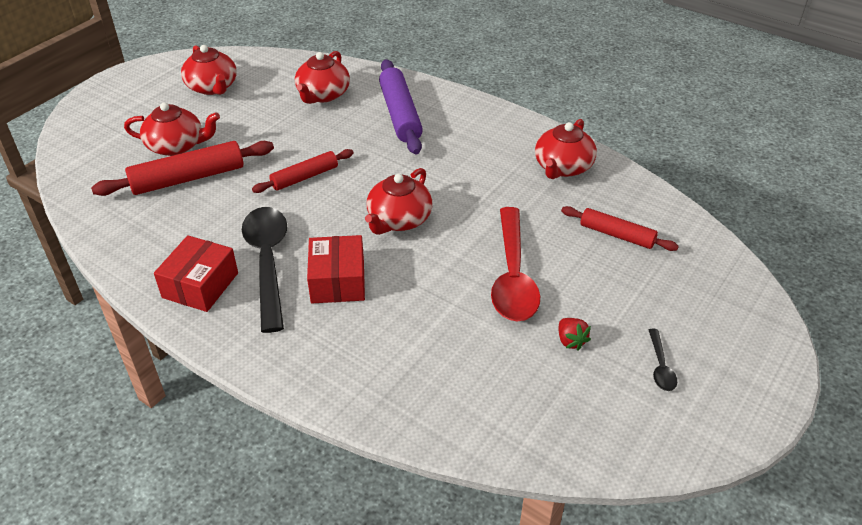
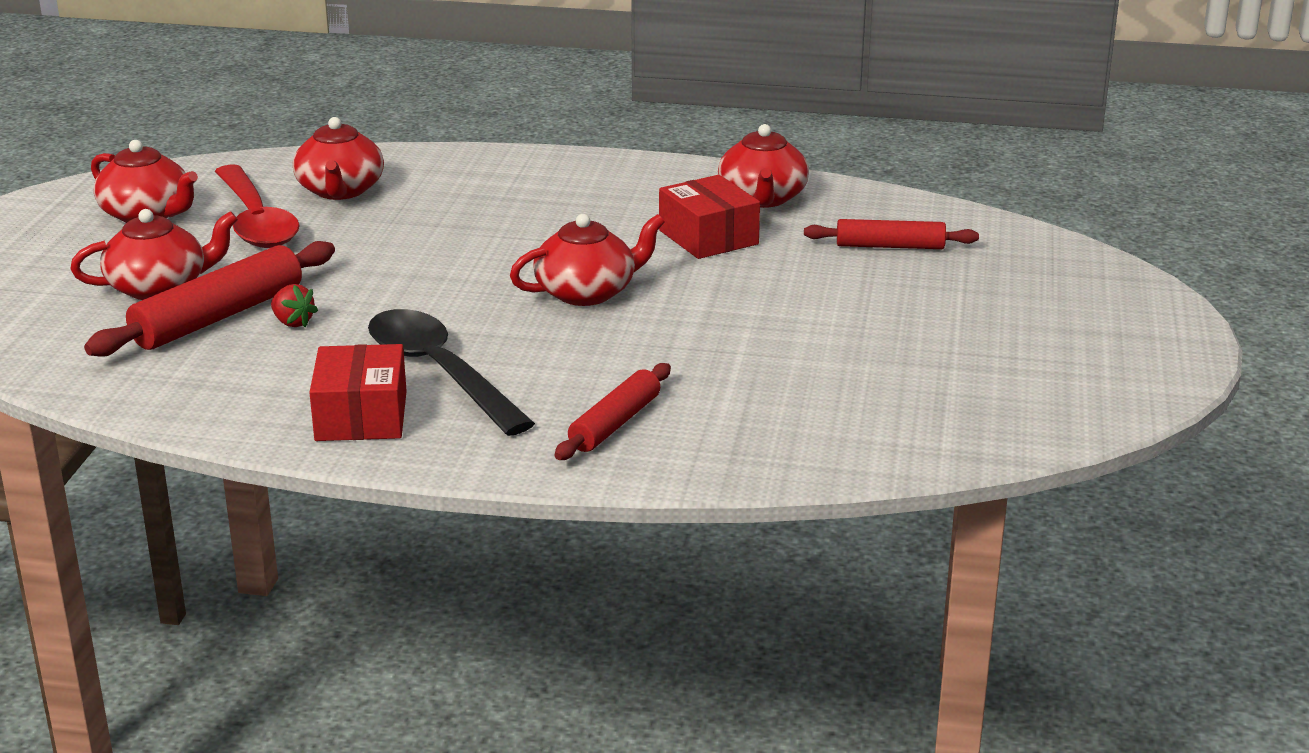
camera: 25 degrees left, 15 degrees down
(305, 177) = (404, 279): red rolling pin -> red rolling pin (615, 423)
(338, 281) = (561, 367): red box -> red box (708, 237)
(399, 220) = (587, 292): red teapot -> red teapot turned 120 degrees counterclockwise
(400, 114) = (481, 189): purple rolling pin -> none
(513, 276) = (793, 311): red spoon -> red spoon (256, 221)
(570, 341) = (919, 350): red strawberry -> red strawberry (293, 322)
(660, 366) = (1044, 346): black spoon -> none

